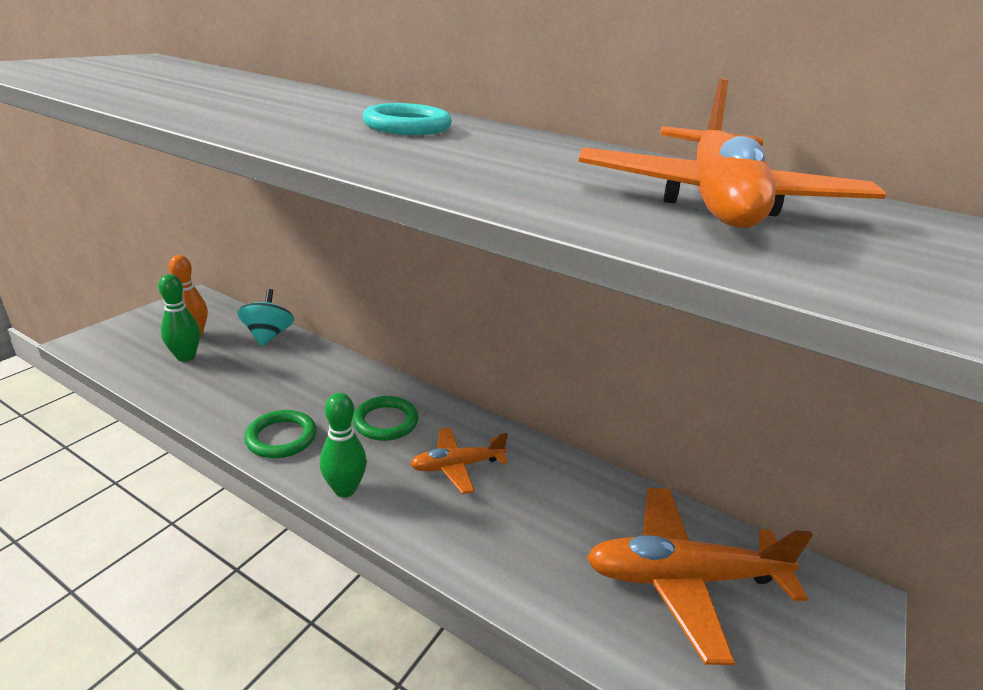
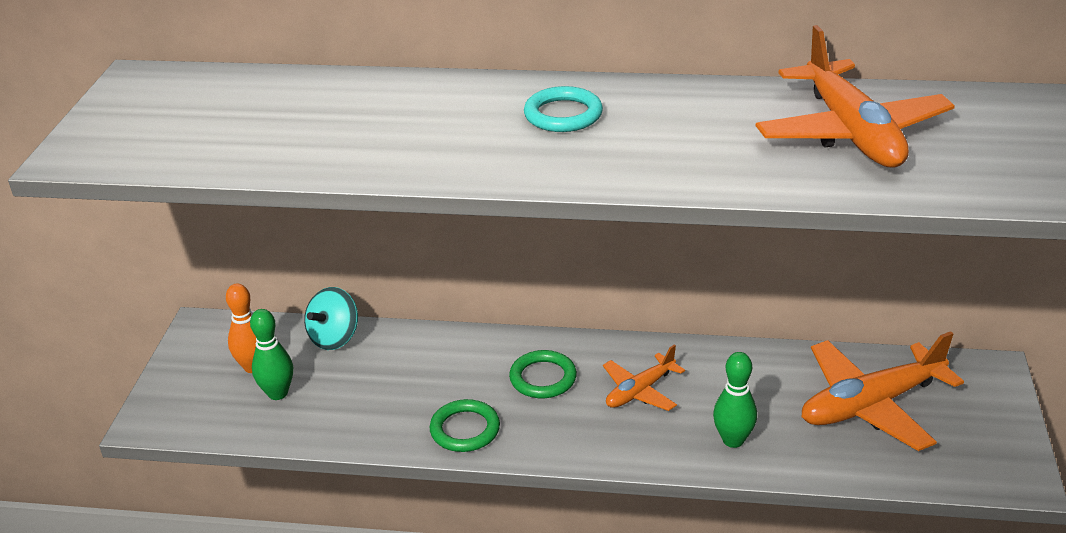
camera: 20 degrees left, 5 degrees up
(268, 335) = (334, 338): turquoise spinning top -> turquoise spinning top turned 120 degrees counterclockwise
(345, 489) = (565, 447): green bowling pin -> green bowling pin (733, 440)

